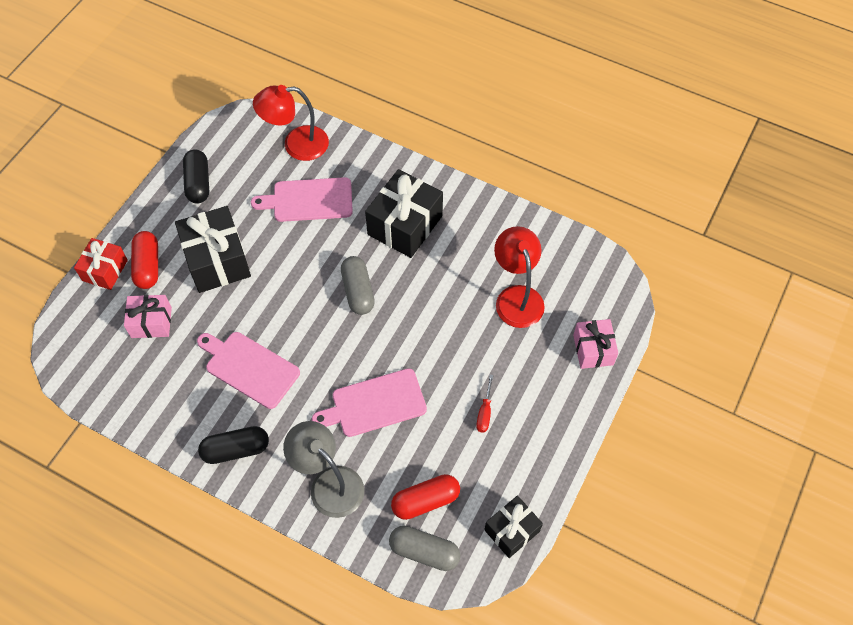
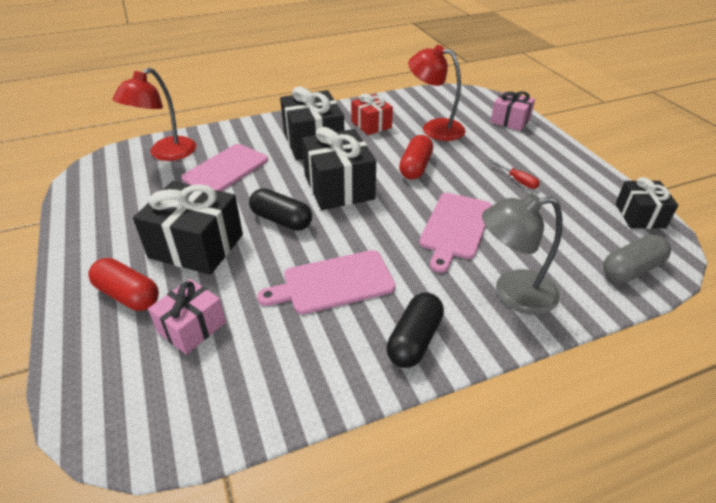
camera: 50 degrees left, 20 degrees down
(105, 270) = (79, 331): red gift -> red gift (371, 125)
(198, 183) = (105, 218): black capsule -> black capsule (281, 220)
(358, 291) = (339, 187): grey capsule -> black gift
(425, 501) = (578, 245): red capsule -> red capsule (415, 167)

